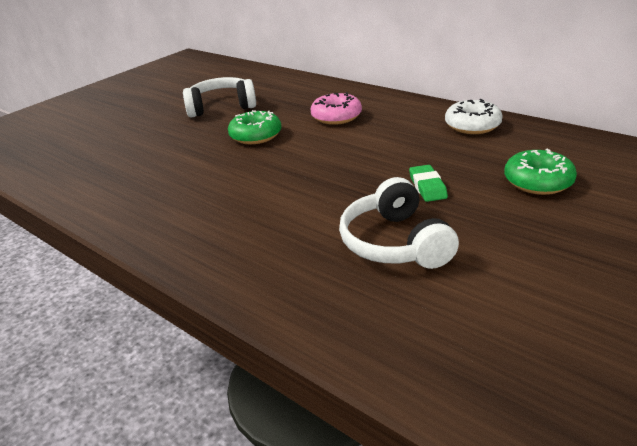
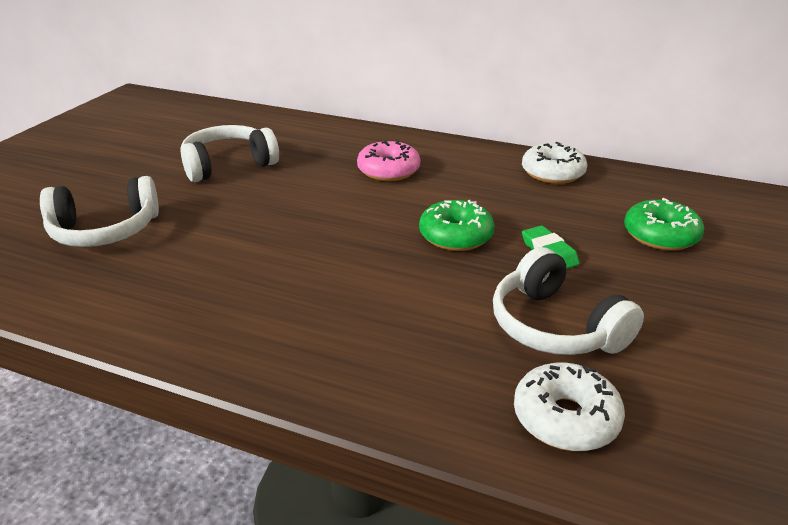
camera: 20 degrees left, 0 degrees up
(115, 146) = (105, 231): none -> white headphones
(256, 136) = (299, 202): green donut -> green donut (456, 236)
(358, 310) = (565, 418): none -> white donut

